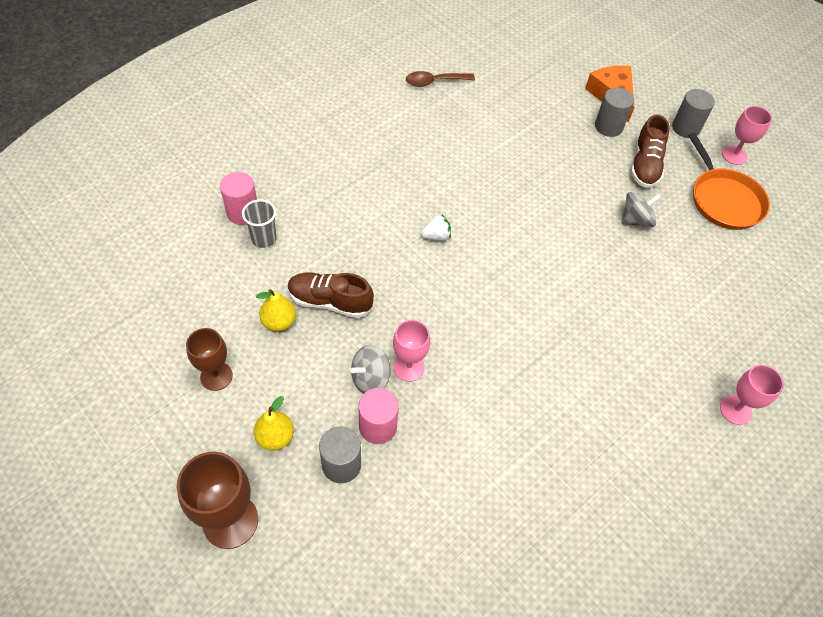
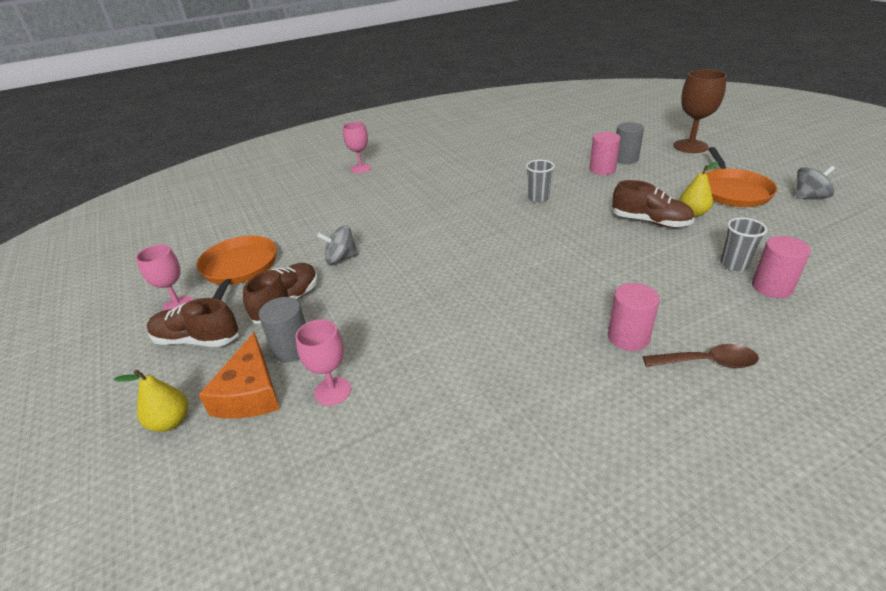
camera: 160 degrees left, 20 degrees down
(216, 376) = (732, 191): brown goblet -> orange pan
(275, 437) = (673, 168): yellow pear -> yellow pear (170, 422)
(368, 155) = (628, 337): none -> pink cylinder
(370, 379) = (609, 186): grey spinning top -> grey spinning top (809, 197)
(409, 367) = (579, 189): pink goblet -> pink goblet (332, 391)
(434, 82) = (521, 446): brown spoon -> brown spoon (707, 362)
(436, 236) = (547, 257): white strawberry -> none
(459, 343) = (538, 198): none -> grey cup
(686, 128) = (197, 340): grey cylinder -> brown shoe

